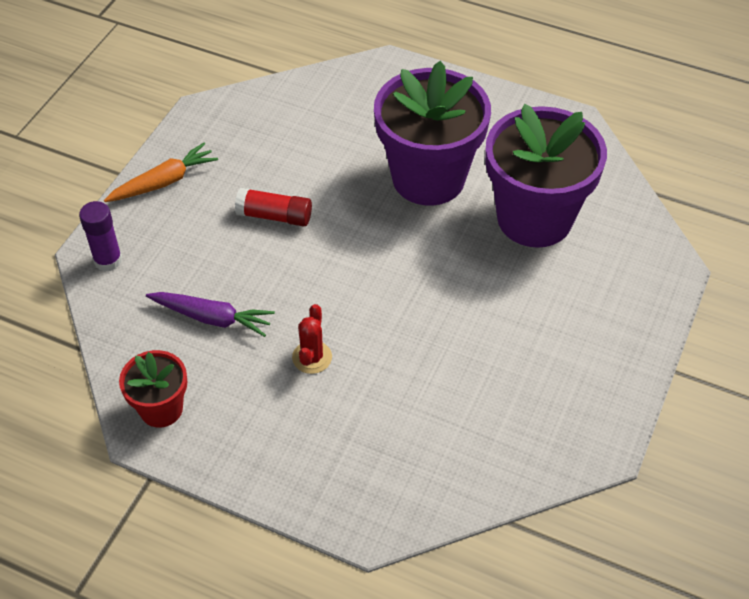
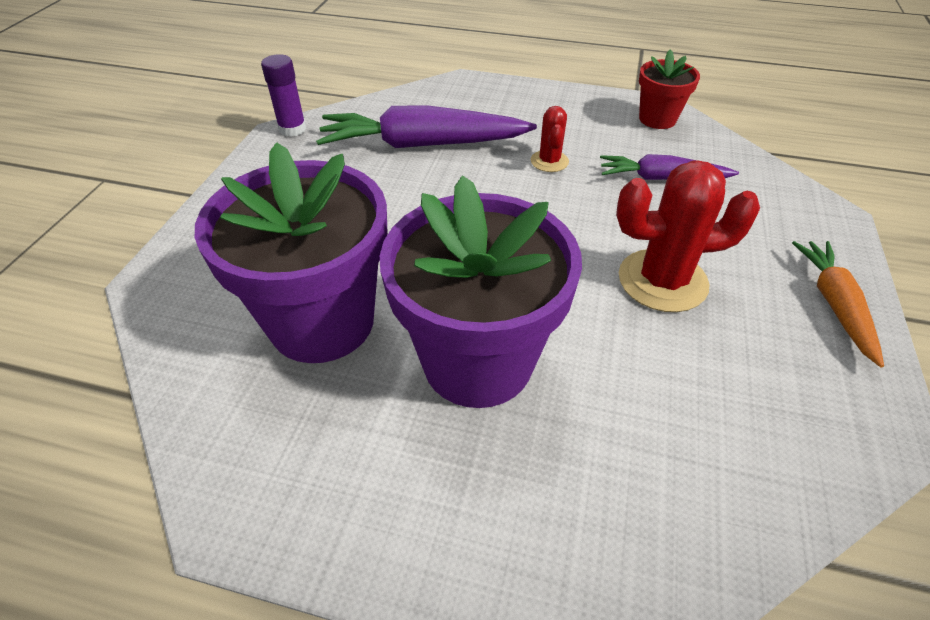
camera: 170 degrees right, 5 degrees down
(108, 260) = (810, 212): purple glue stick -> purple glue stick (292, 129)
(163, 182) = (834, 305): orange carrot -> orange carrot turned 135 degrees clockwise
(274, 216) = (662, 281): red glue stick -> red cactus
(440, 404) = (423, 144): none -> purple carrot

